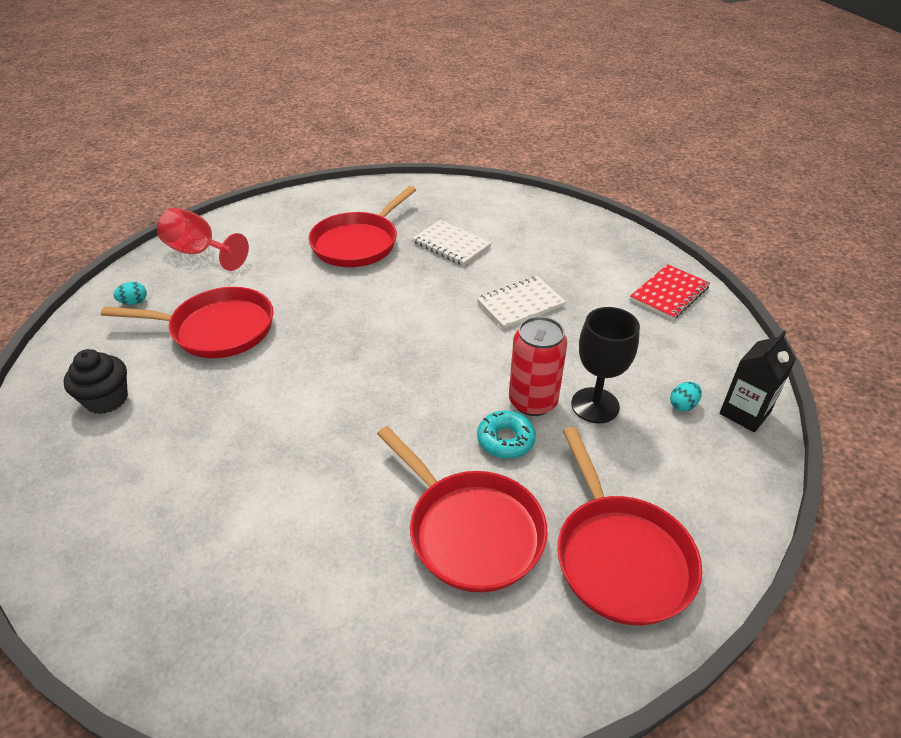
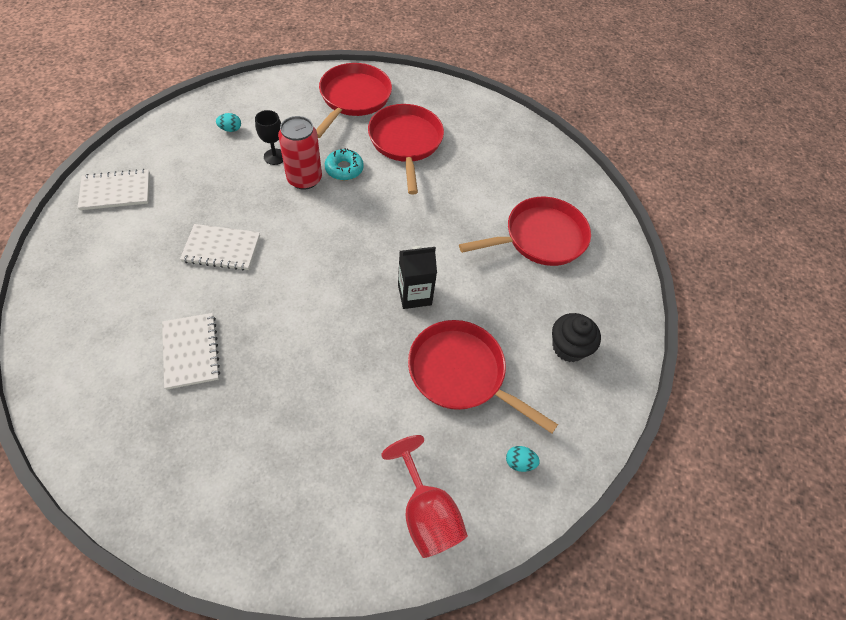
camera: 150 degrees left, 15 degrees up
(358, 243) = (266, 415): red pan -> red pan (540, 238)
(595, 405) = (274, 157): black goblet -> black goblet, size x0.66
(669, 294) = (116, 191): red notebook -> white notebook
(744, 413) = (208, 108): black carton -> black carton (414, 295)

